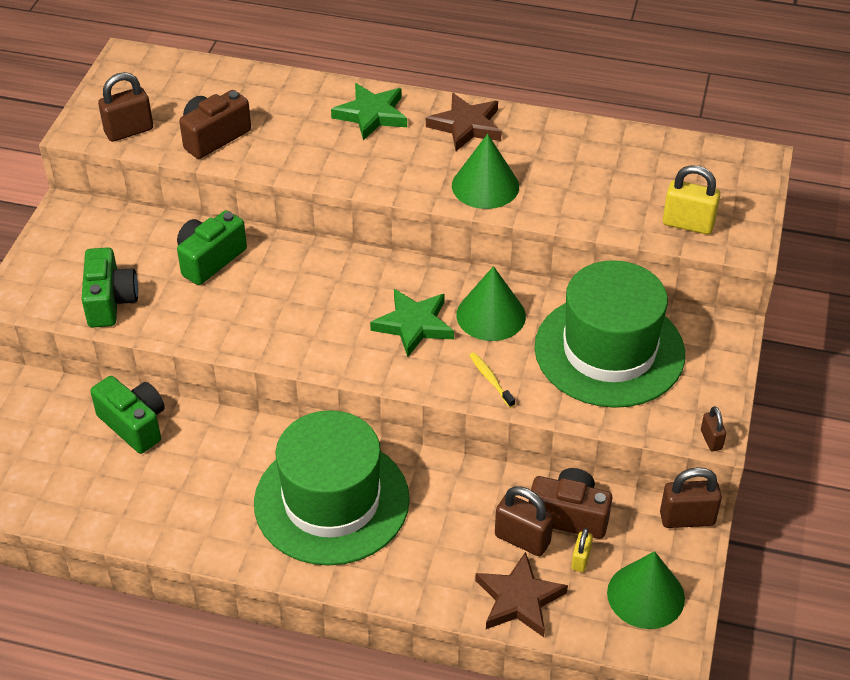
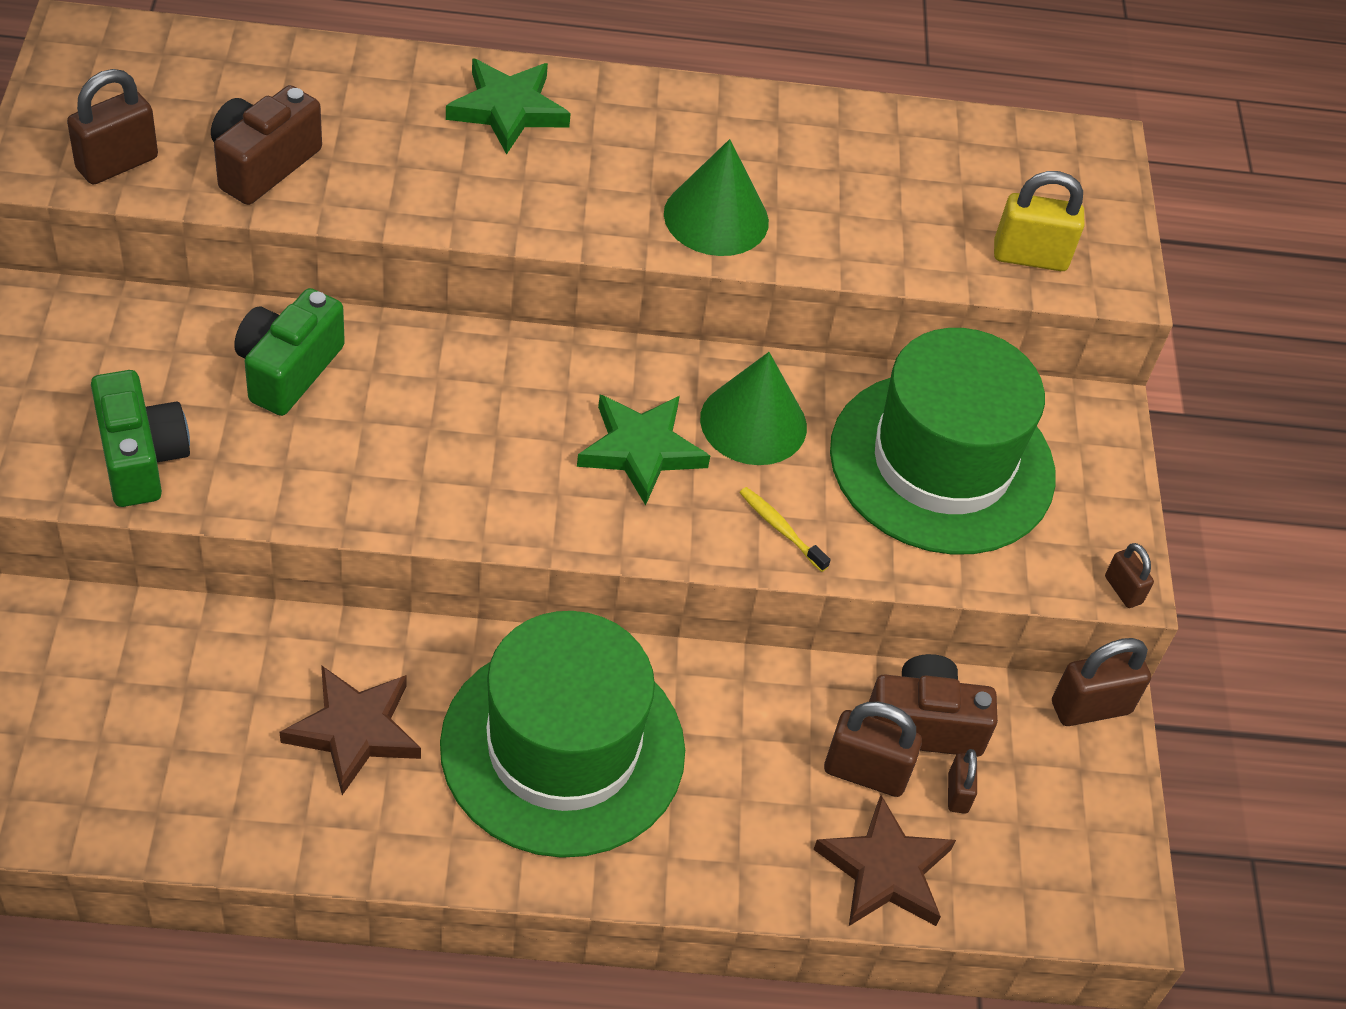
camera: 20 degrees left, 5 degrees up
(134, 424) = (212, 657): green camera -> none
(466, 126) = (660, 119): brown star -> brown star (354, 731)
(580, 559) = (957, 793): yellow padlock -> brown padlock
(645, 595) = (1063, 837): green cone -> none

